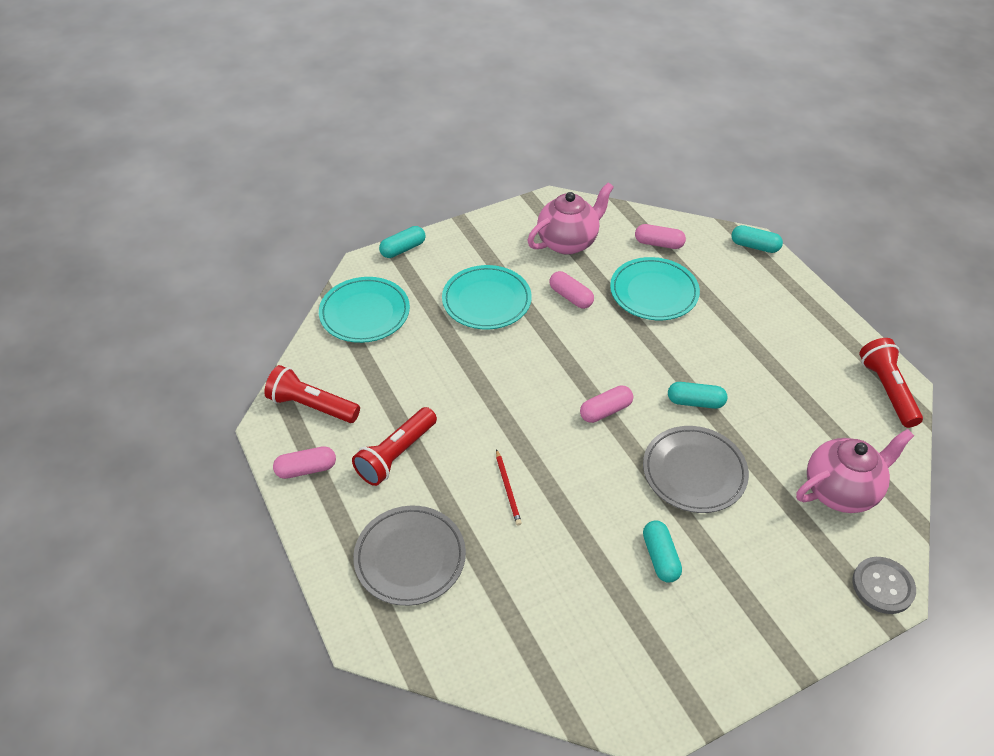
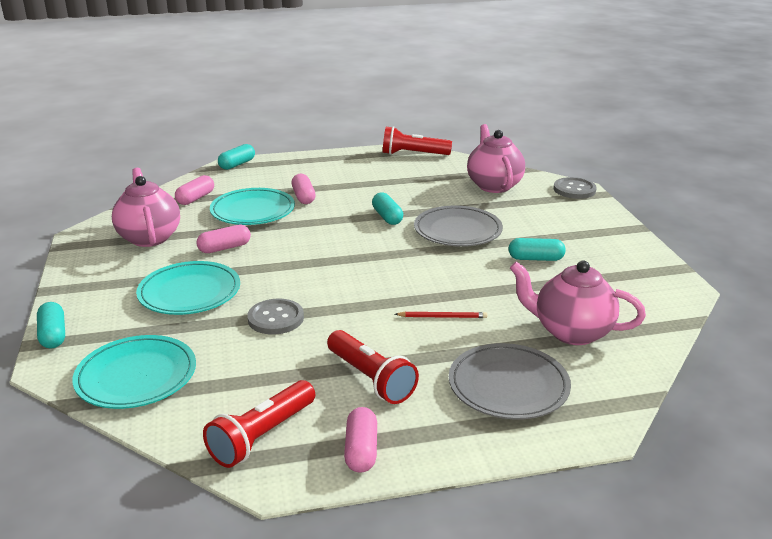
camera: 75 degrees left, 20 degrees down
(465, 368) = (276, 318): none -> grey button
(515, 604) = (571, 332): none -> pink teapot
(605, 411) = (375, 255): pink capsule -> pink capsule (303, 197)
(695, 402) = (387, 217): turquoise capsule -> turquoise capsule turned 45 degrees counterclockwise

